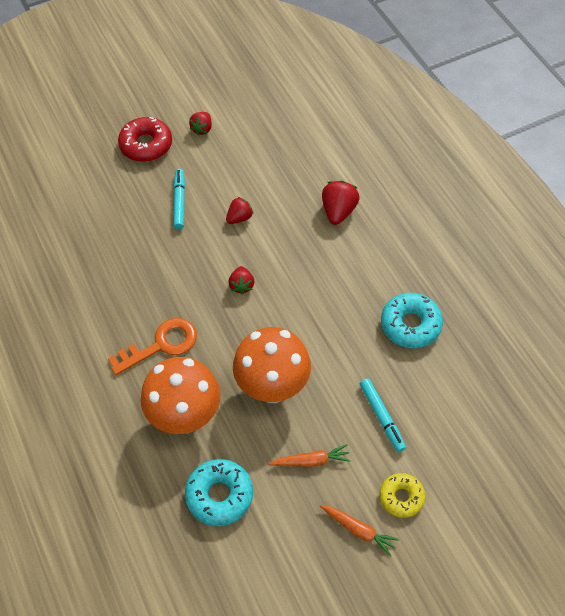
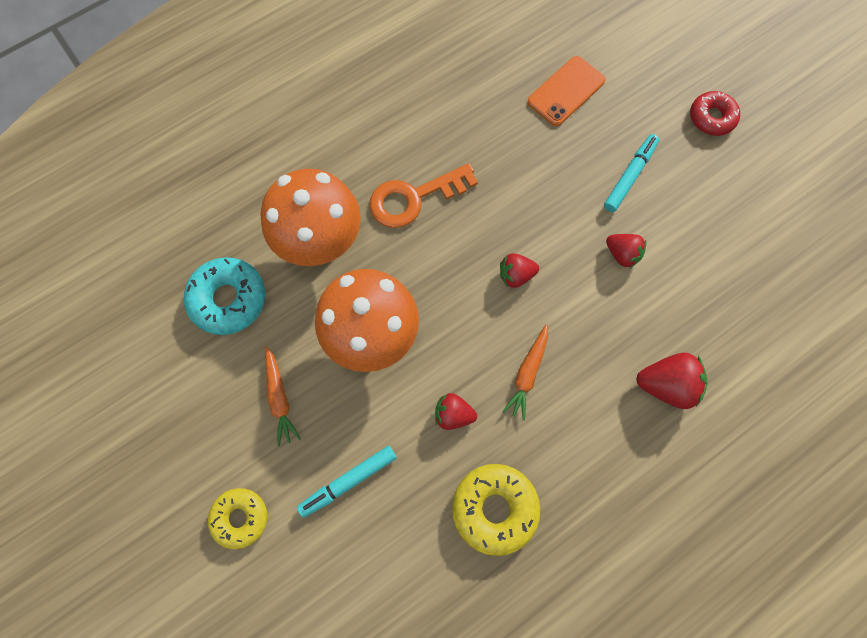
camera: 80 degrees right, 15 degrees up
(96, 228) = (566, 91): none -> orange phone
(146, 145) = (711, 118): red donut -> red donut, size x0.67
(161, 345) = (414, 198): orange key -> orange key turned 105 degrees clockwise
(179, 202) = (629, 176): turquoise marker -> turquoise marker turned 45 degrees counterclockwise
(202, 129) = (760, 180): red strawberry -> red strawberry (453, 414)
(358, 530) = (195, 467): orange carrot -> orange carrot (527, 374)
(410, 325) = (494, 508): turquoise donut -> yellow donut

